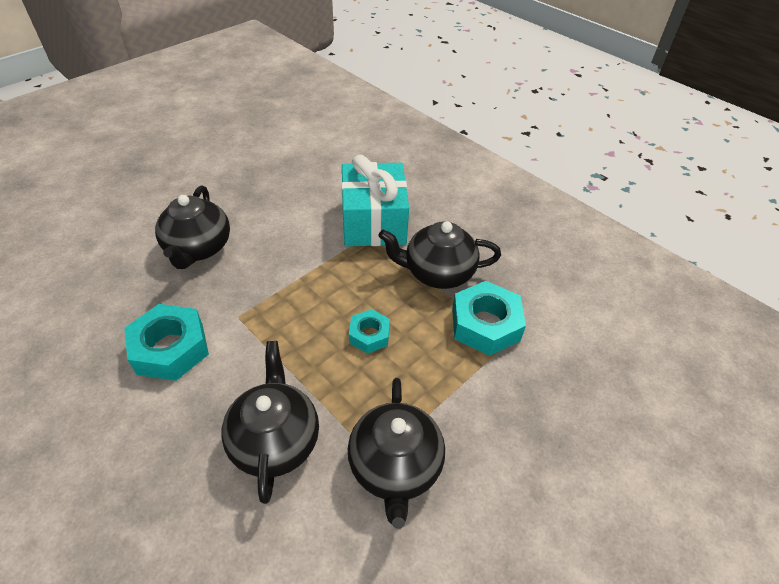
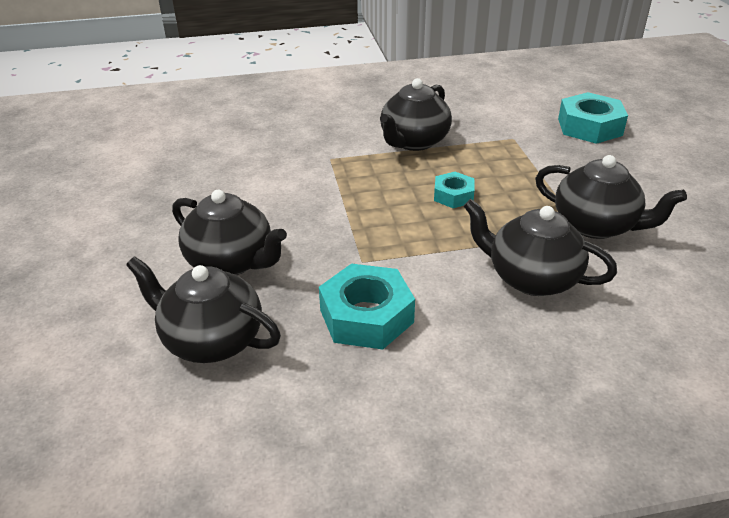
camera: 55 degrees left, 10 degrees down
(111, 280) = (211, 340): none -> black teapot
(373, 222) = (316, 150): turquoise gift -> none
(485, 324) = (489, 141): turquoise nut -> turquoise nut (589, 127)

